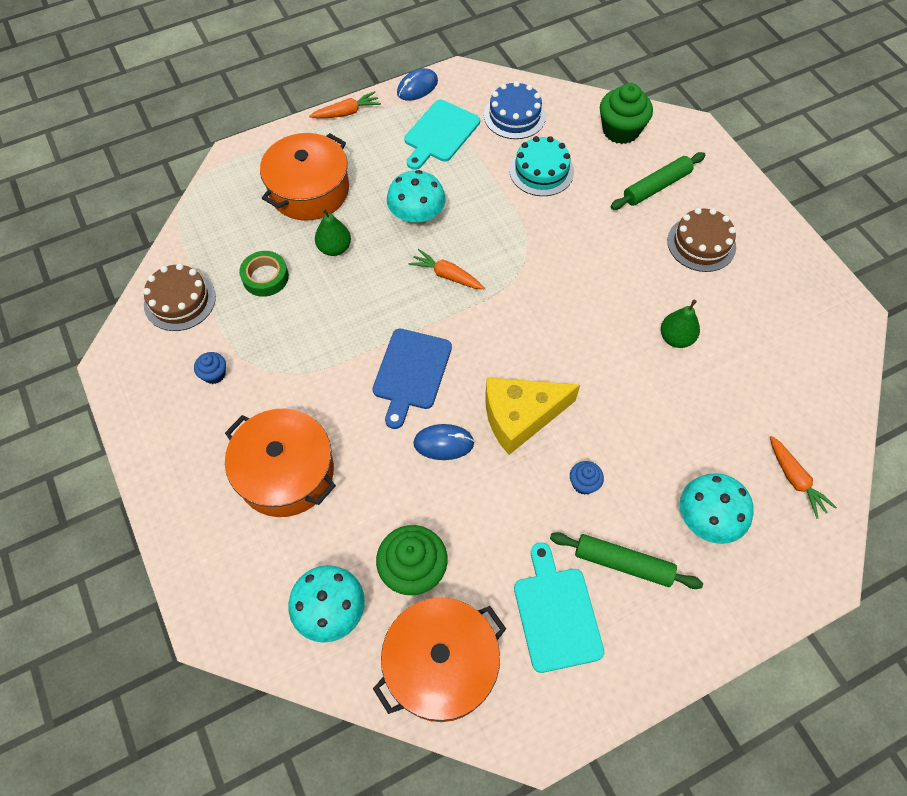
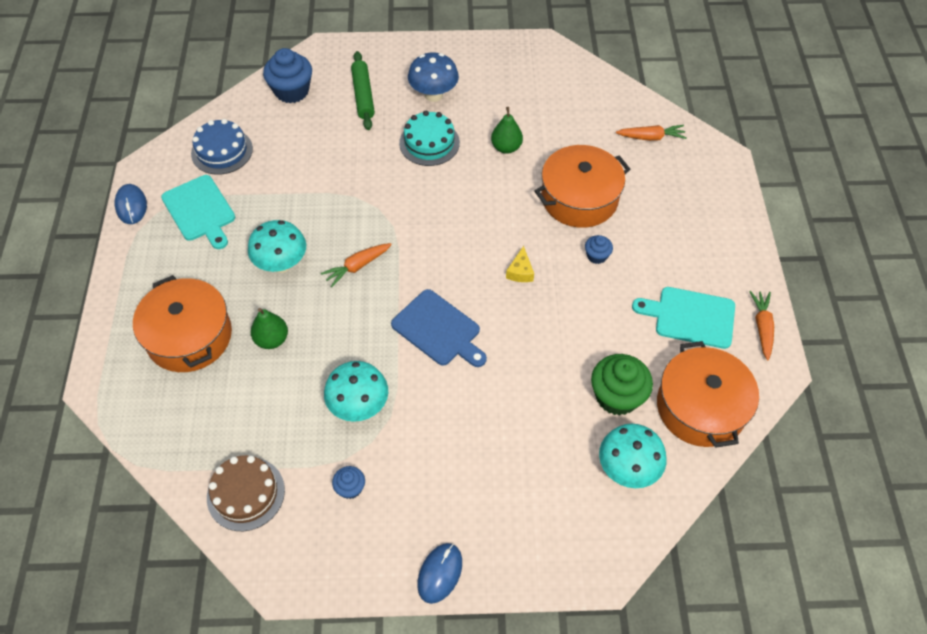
camera: 65 degrees left, 5 degrees down
(265, 277) = (267, 408): green tape -> none
(286, 472) = (484, 460): orange pot -> orange pot (579, 198)
(347, 113) = (117, 272): orange carrot -> orange carrot (762, 327)
(443, 443) = (517, 332): blue mouse -> blue mouse (440, 573)
(520, 416) = (520, 271): yellow cheese -> yellow cheese, size x0.44
(541, 171) = (295, 158): turquoise cake -> turquoise cake (429, 143)
(621, 130) = (291, 91): green cupcake -> blue cupcake
(623, 563) = (669, 260): green rolling pin -> none
(701, 244) = (433, 95): brown cake -> blue mushroom
(706, 520) = (658, 198): turquoise mushroom -> turquoise mushroom (359, 406)

